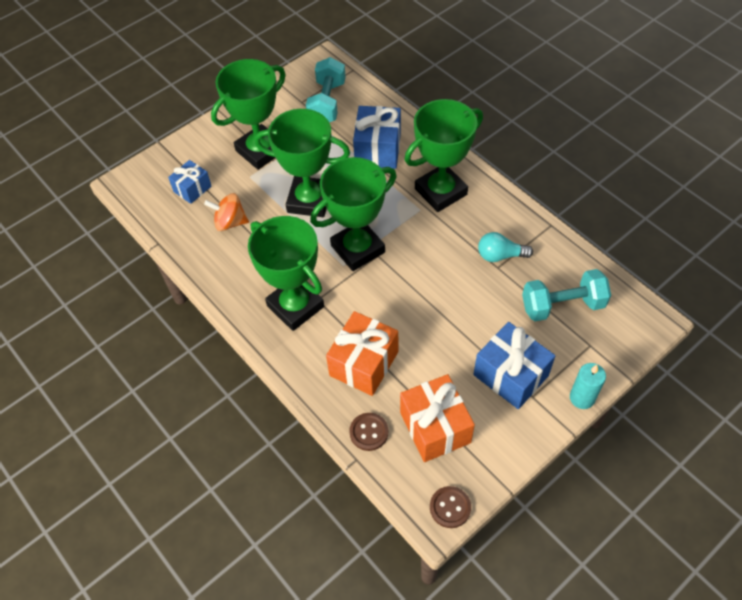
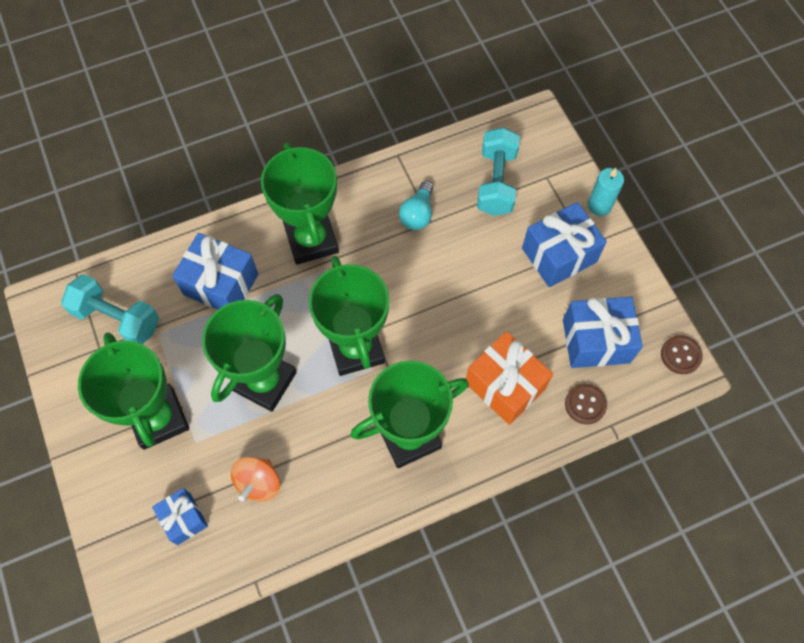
camera: 75 degrees left, 10 degrees up
(435, 427) = (596, 341): orange gift -> blue gift

